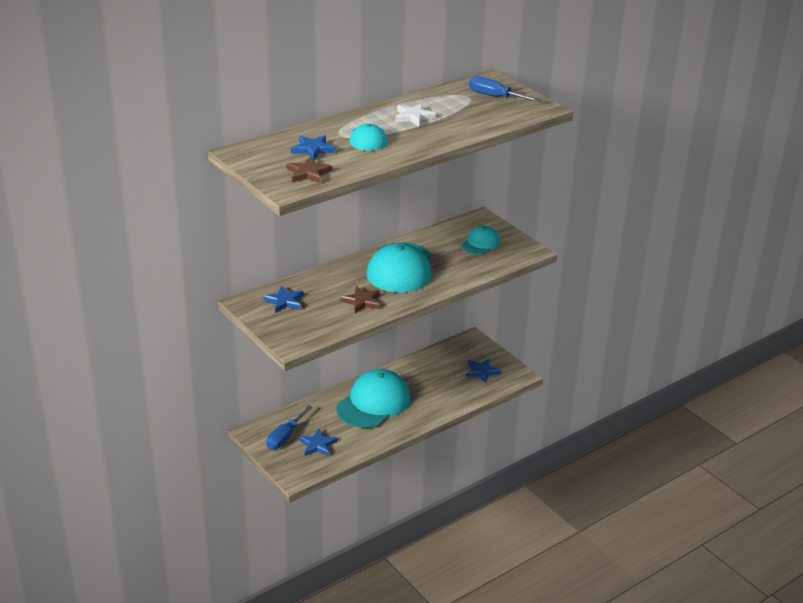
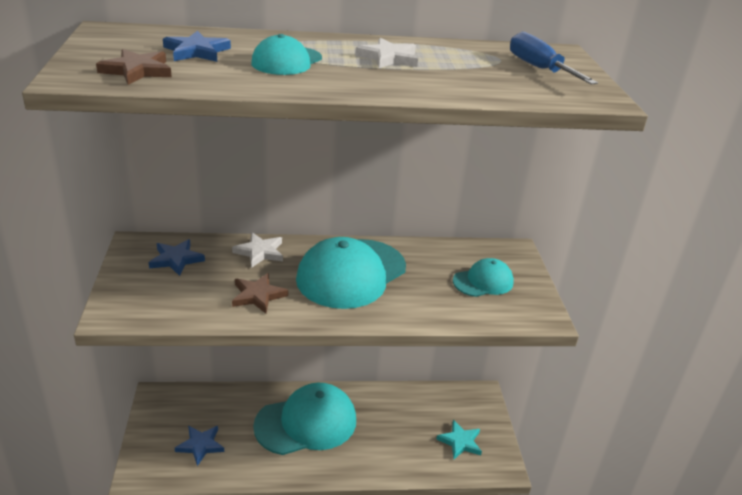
camera: 30 degrees right, 0 degrees up
(285, 437) = (180, 418): blue screwdriver -> none
(330, 277) = (260, 252): none -> white star
(482, 372) = (460, 442): blue star -> turquoise star

